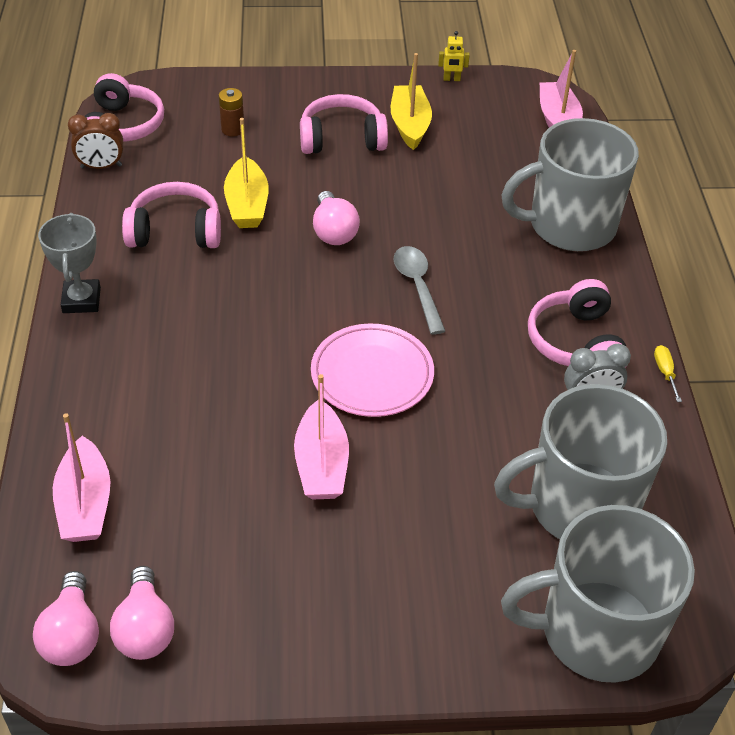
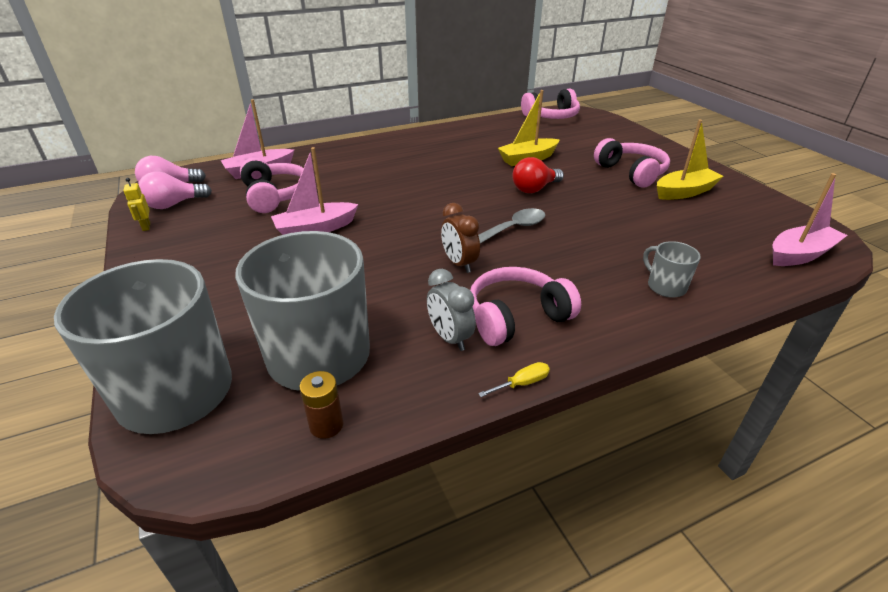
camera: 70 degrees right, 10 degrees down
(81, 300) = (405, 138): grey trophy -> none
(101, 166) = (512, 119): brown clock -> brown clock (459, 263)
(175, 231) = (481, 146): pink headphones -> pink headphones (275, 196)
(233, 129) = (590, 141): brown battery -> brown battery (326, 425)
(333, 232) = (534, 189): pink light bulb -> red light bulb
(372, 374) = (408, 230): pink plate -> none
(451, 79) = (766, 197): yellow robot -> yellow robot (146, 226)
(569, 226) = (665, 286): grey mug -> grey mug, size x0.43

